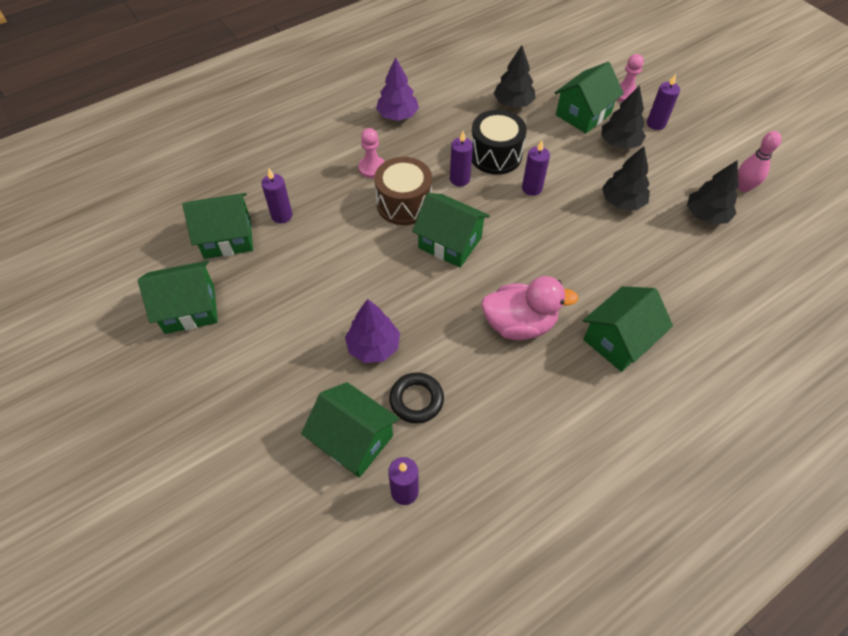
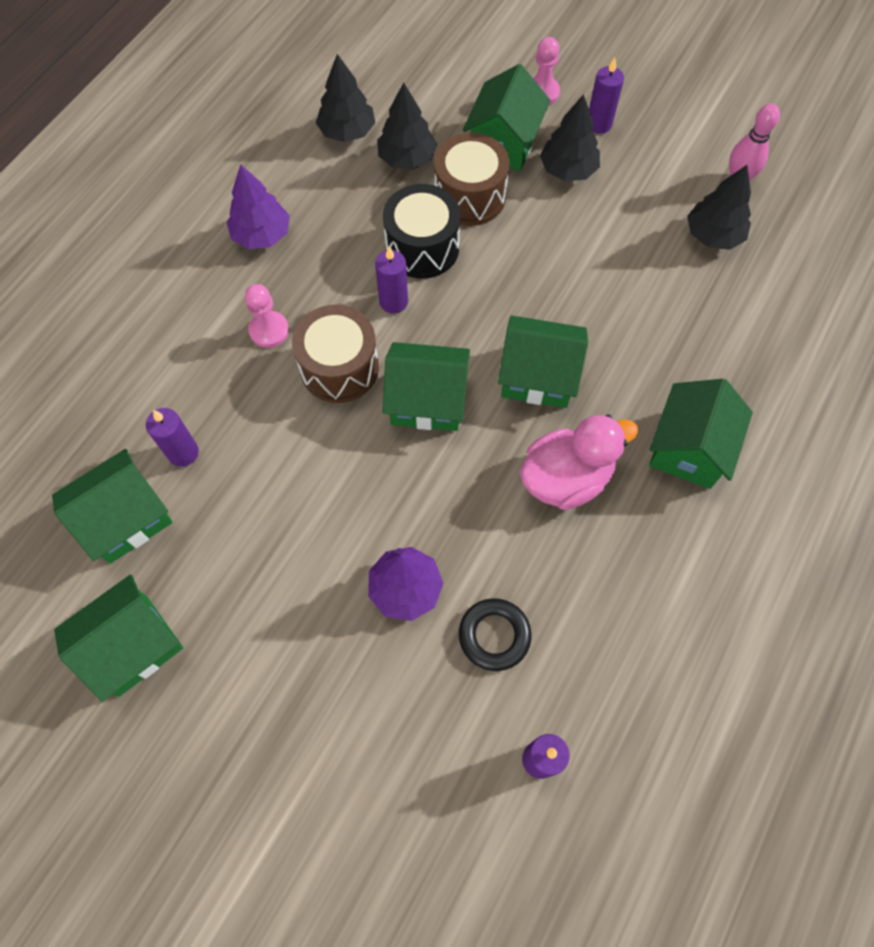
camera: 25 degrees left, 10 degrees up
(354, 440) = (446, 724): green house -> green house (538, 376)
(532, 188) = (491, 279): purple candle -> none
(543, 137) = (469, 196): none -> brown drum
(622, 202) = (609, 255): black tree -> black tree (347, 132)

